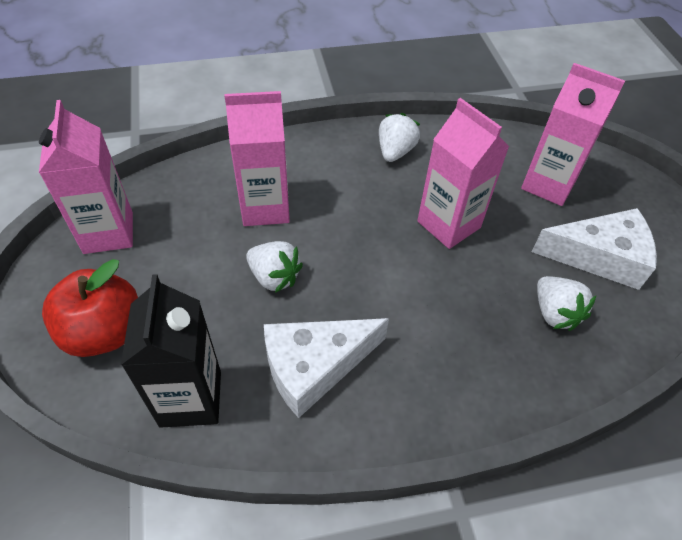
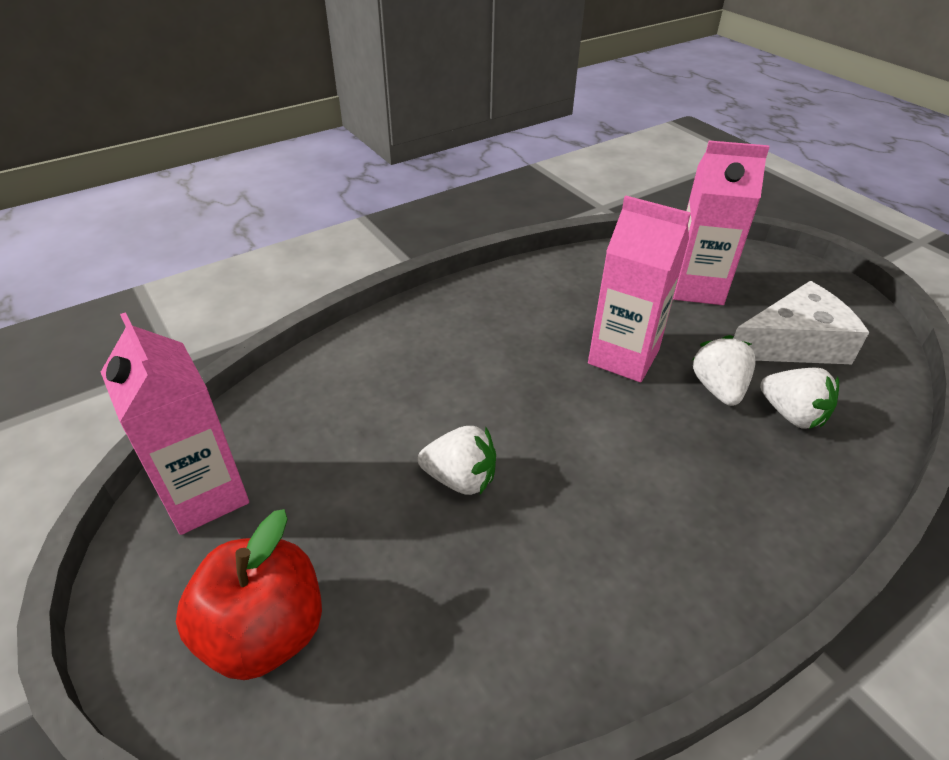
camera: 20 degrees left, 10 degrees down
(191, 398) = (439, 676): black carton -> none
(265, 208) = (402, 401): pink carton -> none
(314, 367) = (574, 571): white cheese -> none
(395, 151) = (517, 298): white strawberry -> white strawberry (718, 388)

